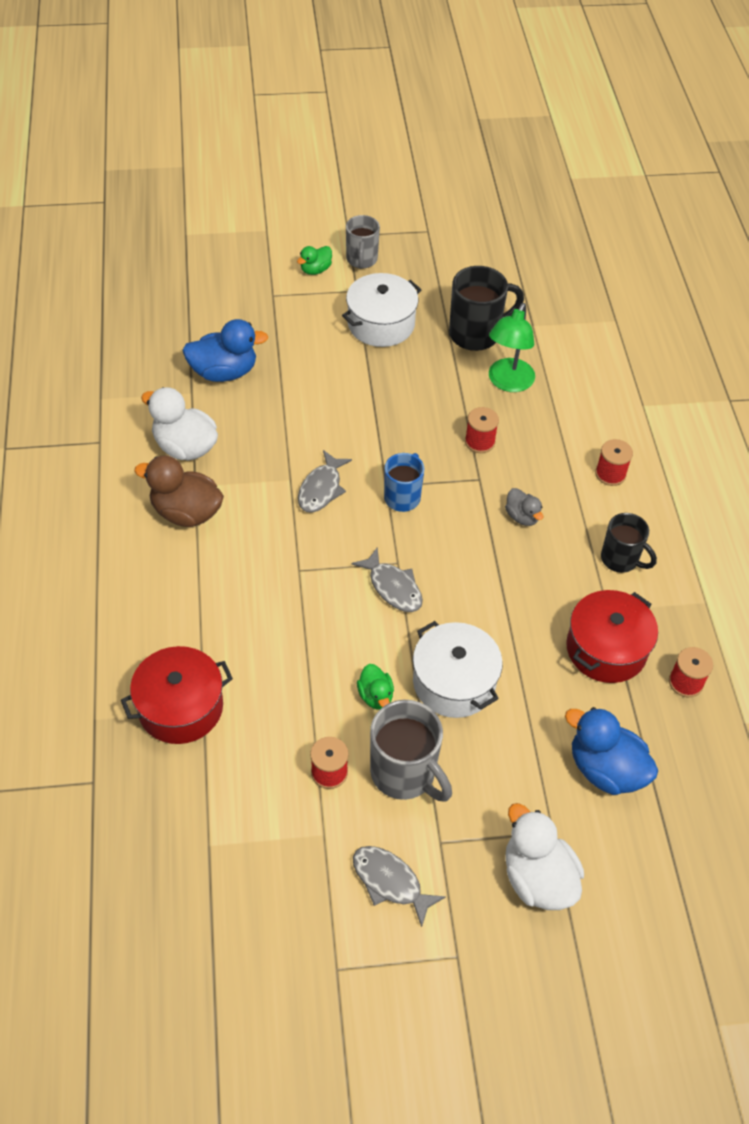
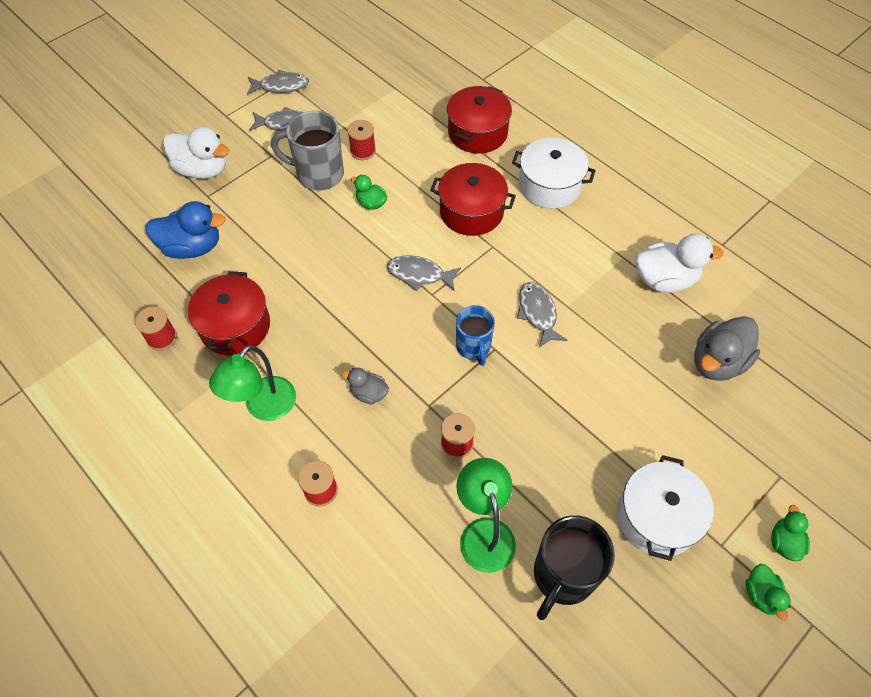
camera: 145 degrees right, 5 degrees up
(186, 512) = (606, 235): brown duck -> none
(224, 372) = (717, 362): blue duck -> grey duck
(283, 617) = (471, 211): none -> red pot
(349, 960) = (281, 86): none -> grey fish
(361, 260) = (761, 595): grey mug -> green duck
(454, 682) = (328, 240): white pot -> white pot (549, 185)
(620, 559) = (264, 407): black mug -> green lamp

